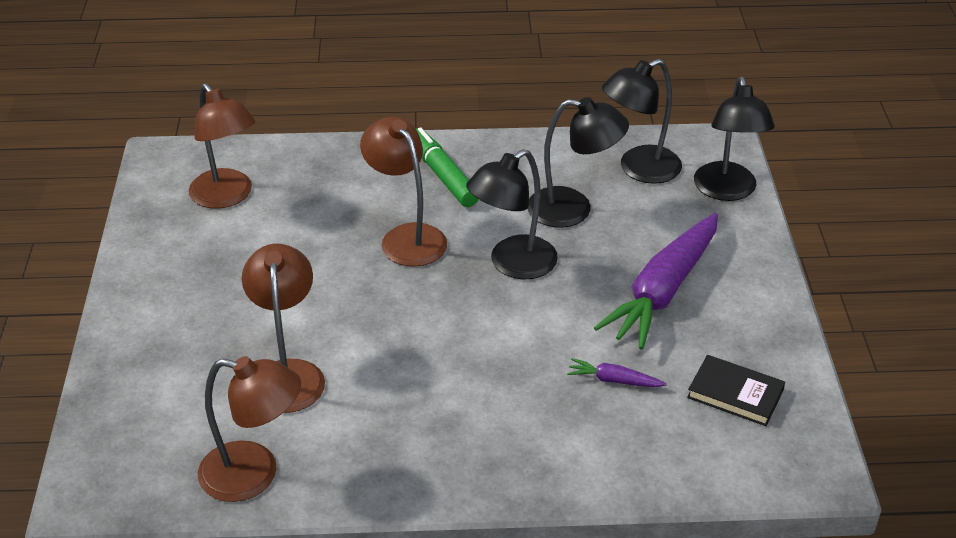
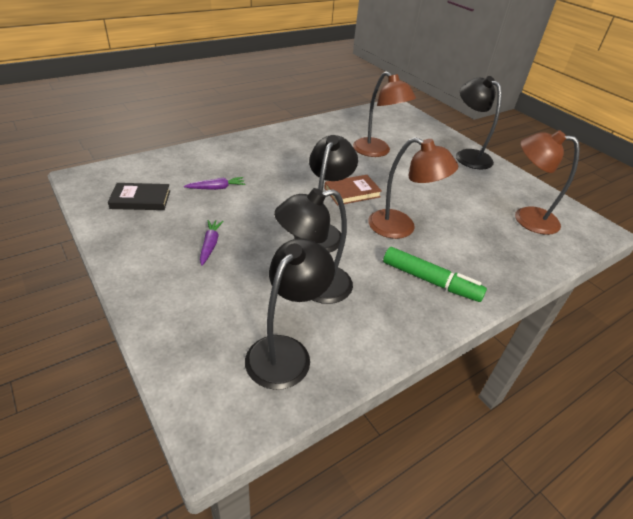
camera: 145 degrees right, 0 degrees up
(254, 475) = (347, 122): brown lamp -> none
(416, 307) = (352, 192): none -> brown book
(663, 291) = (210, 245): purple carrot -> purple carrot, size x0.42
(727, 191) = (190, 358): black lamp -> black lamp (467, 156)

